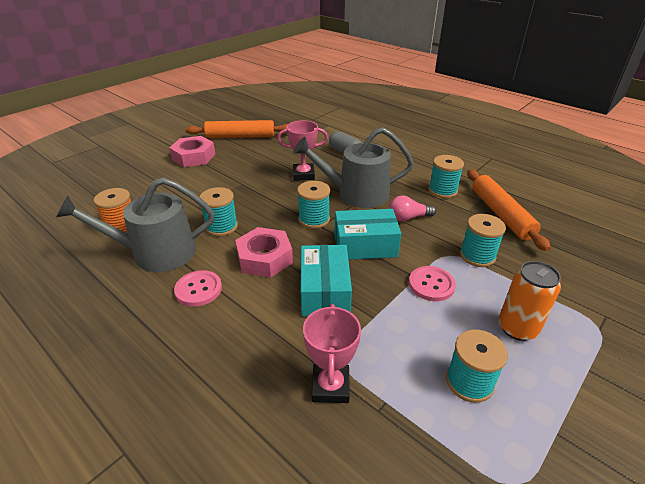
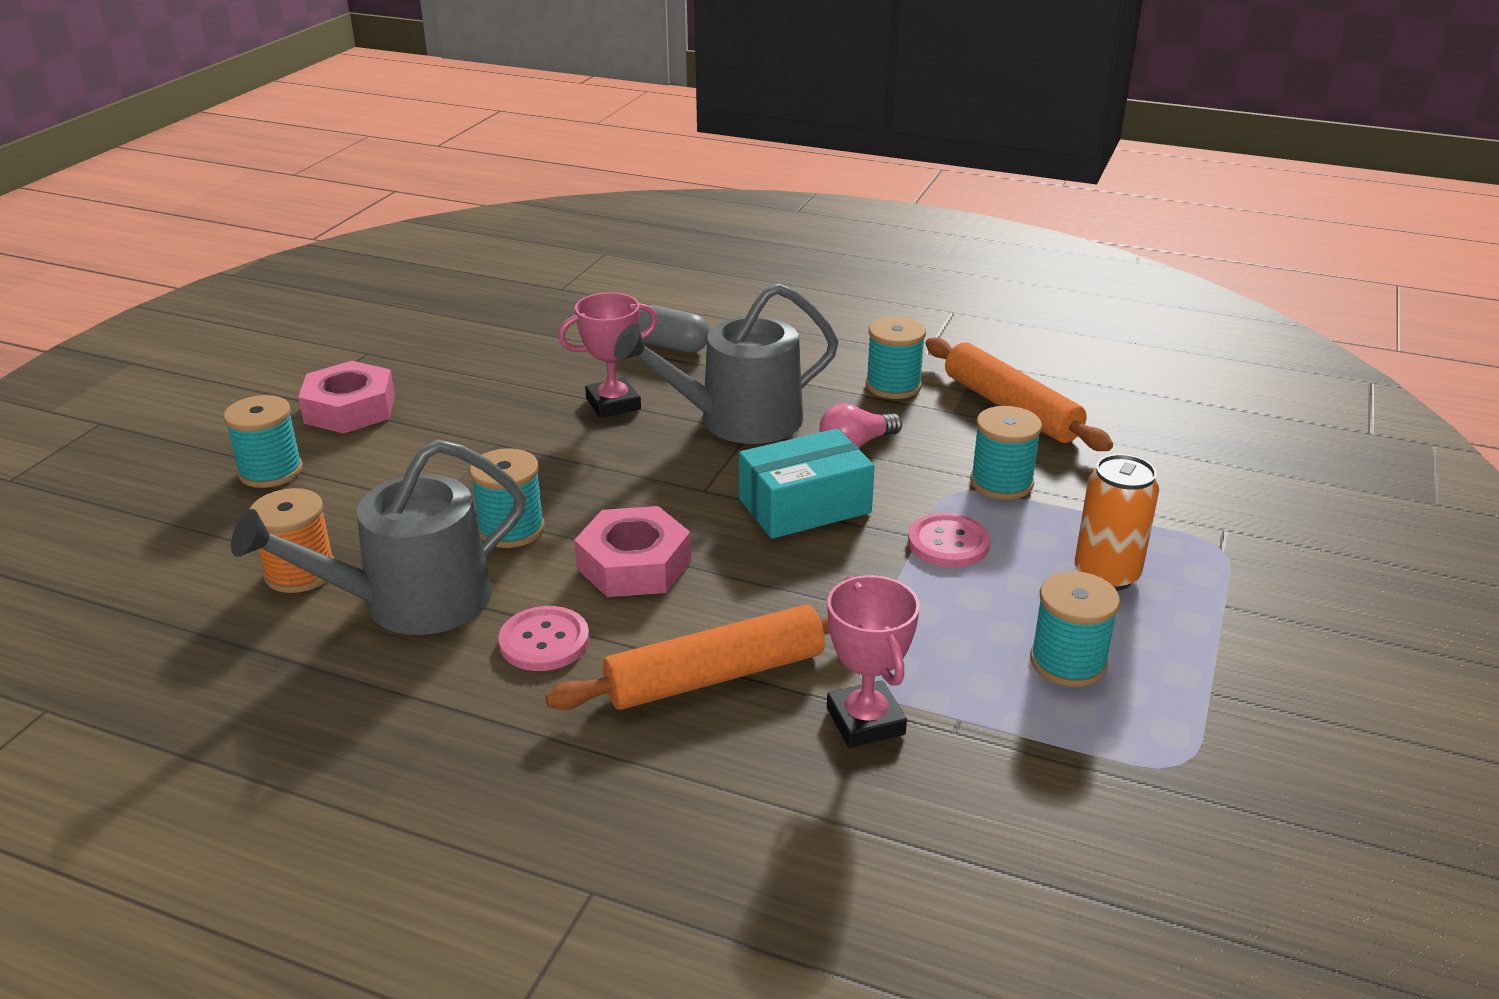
camera: 20 degrees left, 5 degrees down
(240, 136) = (425, 350): orange rolling pin -> orange rolling pin (715, 676)
(314, 219) = (685, 481): turquoise spool -> turquoise spool (271, 471)
(325, 291) = (776, 592): turquoise box -> none

